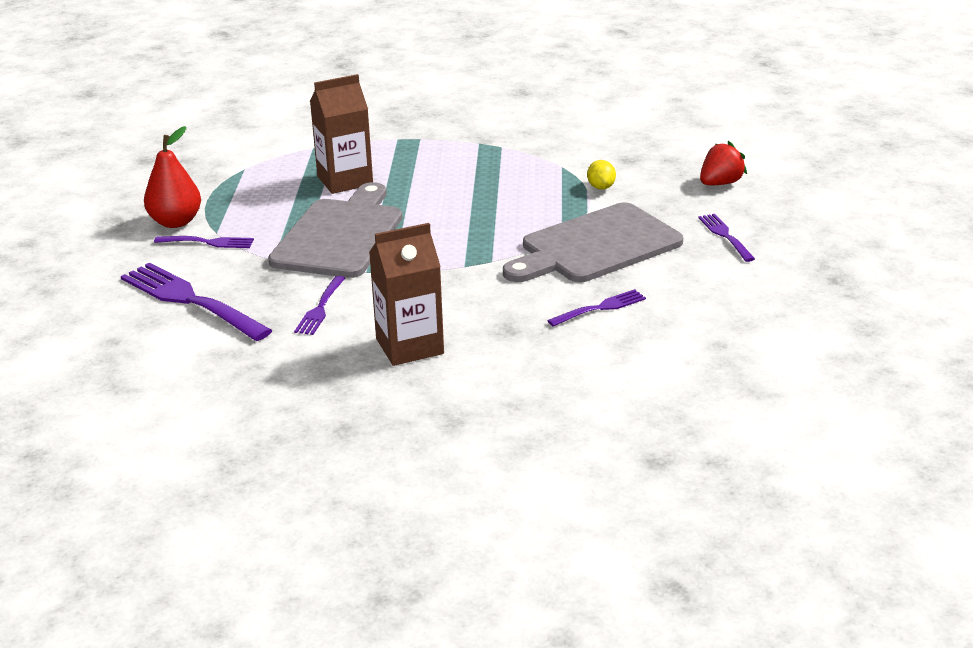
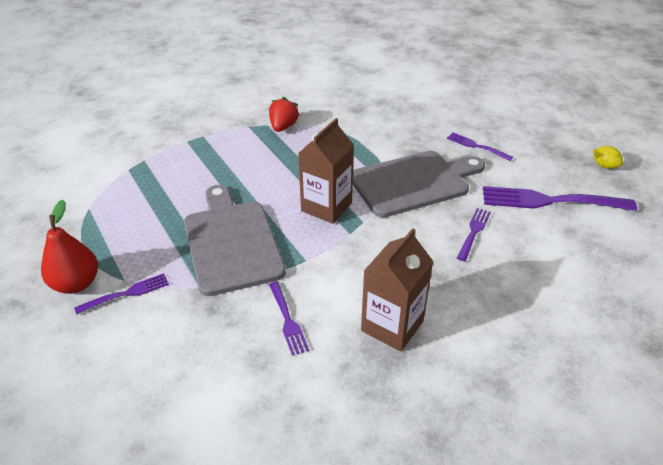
camera: 35 degrees left, 10 degrees up
(190, 300) = (169, 363): purple fork -> purple fork (550, 201)
(345, 180) = (184, 190): brown carton -> brown carton (326, 207)
(595, 246) = (413, 182): grey cutting board -> grey cutting board turned 135 degrees counterclockwise
(601, 187) = (365, 135): yellow lemon -> yellow lemon (604, 166)
(720, 183) = (429, 109): red strawberry -> red strawberry (283, 127)

